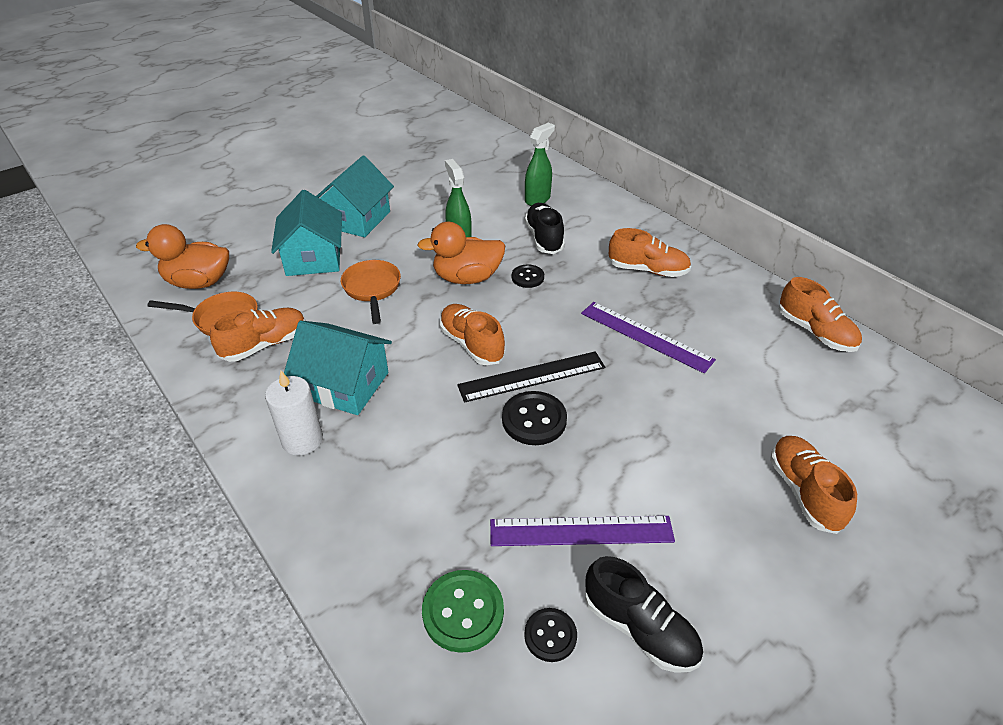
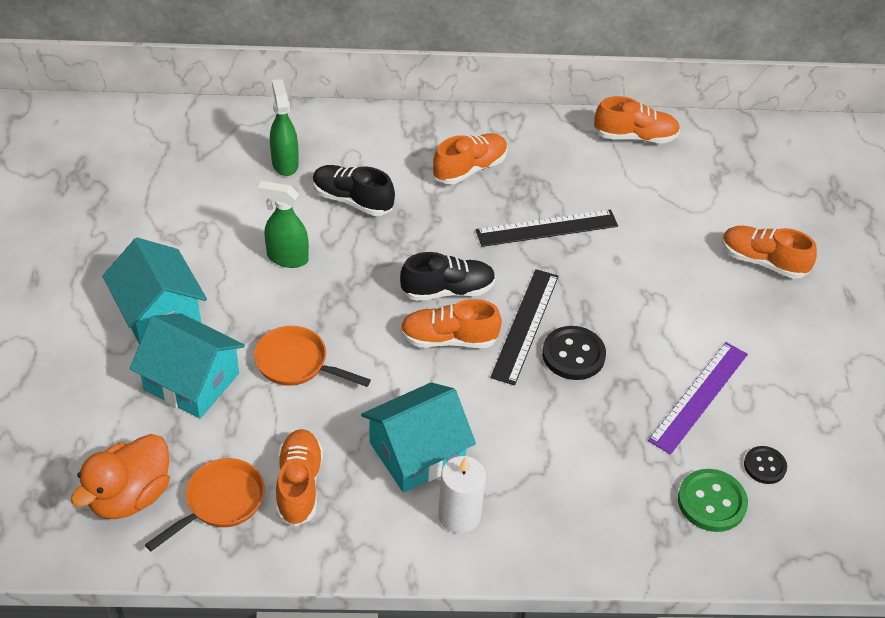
camera: 55 degrees left, 5 degrees up
(467, 278) = (353, 287): orange duck -> none
(527, 277) = (397, 247): black button -> none
(639, 628) = (793, 417): black shoe -> black shoe (447, 290)
(646, 336) = (547, 228): purple ruler -> black ruler

